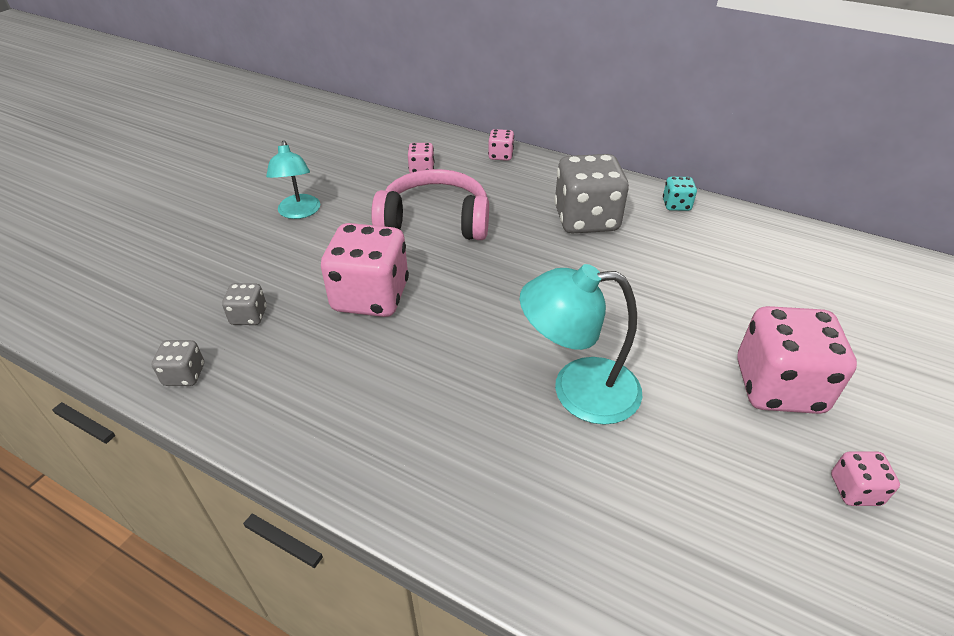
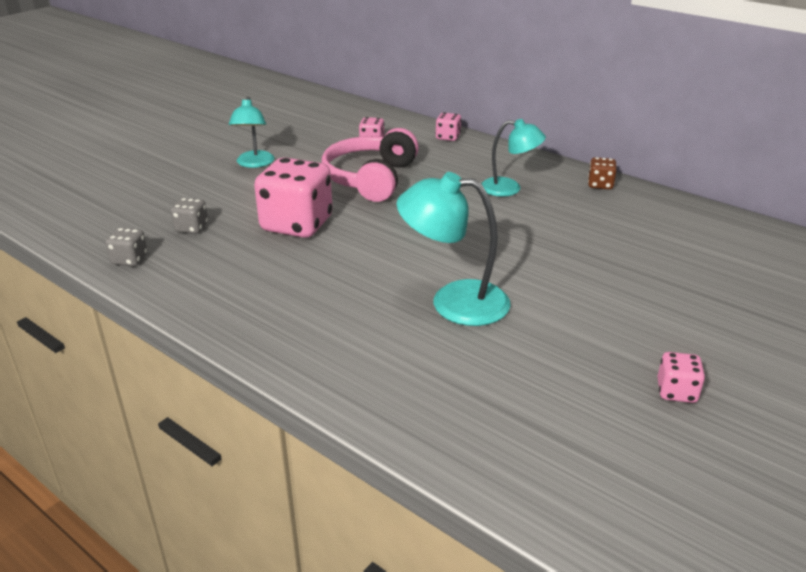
camera: 10 degrees right, 10 degrees down
(435, 221) = (371, 179): pink headphones -> pink headphones turned 90 degrees counterclockwise
(586, 219) = (509, 188): grey dice -> turquoise lamp
(676, 205) = (600, 185): turquoise dice -> brown dice
(778, 387) = (638, 318): pink dice -> none

